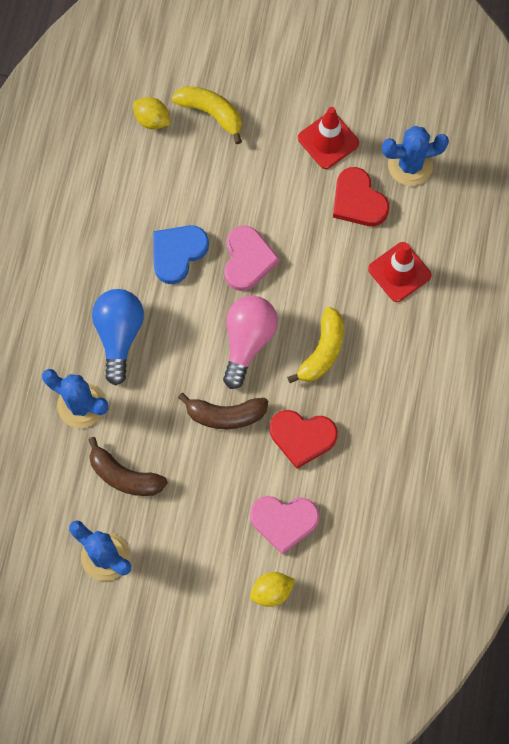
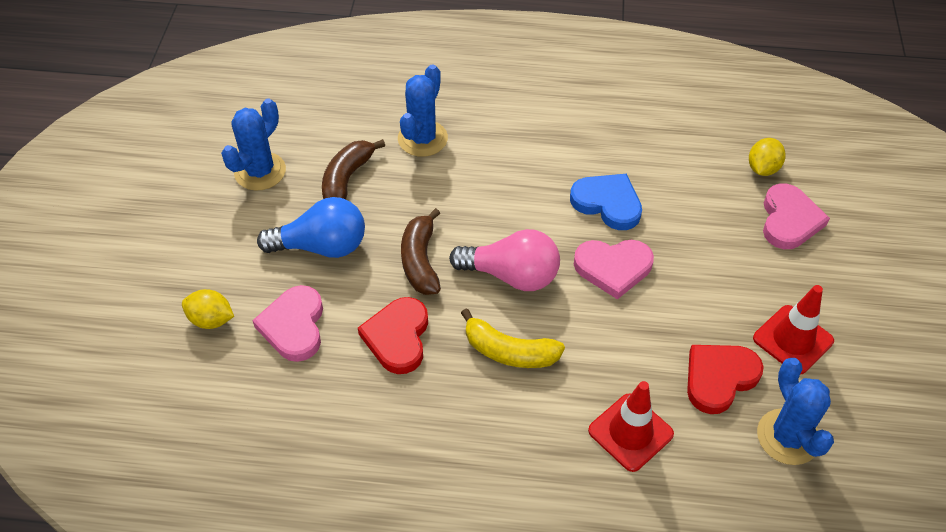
camera: 85 degrees right, 20 degrees down
(119, 335) = (503, 162): blue light bulb -> blue light bulb (321, 246)
(211, 113) = (789, 220): yellow banana -> pink heart
(271, 591) = (211, 320): yellow lemon -> yellow lemon turned 45 degrees counterclockwise

